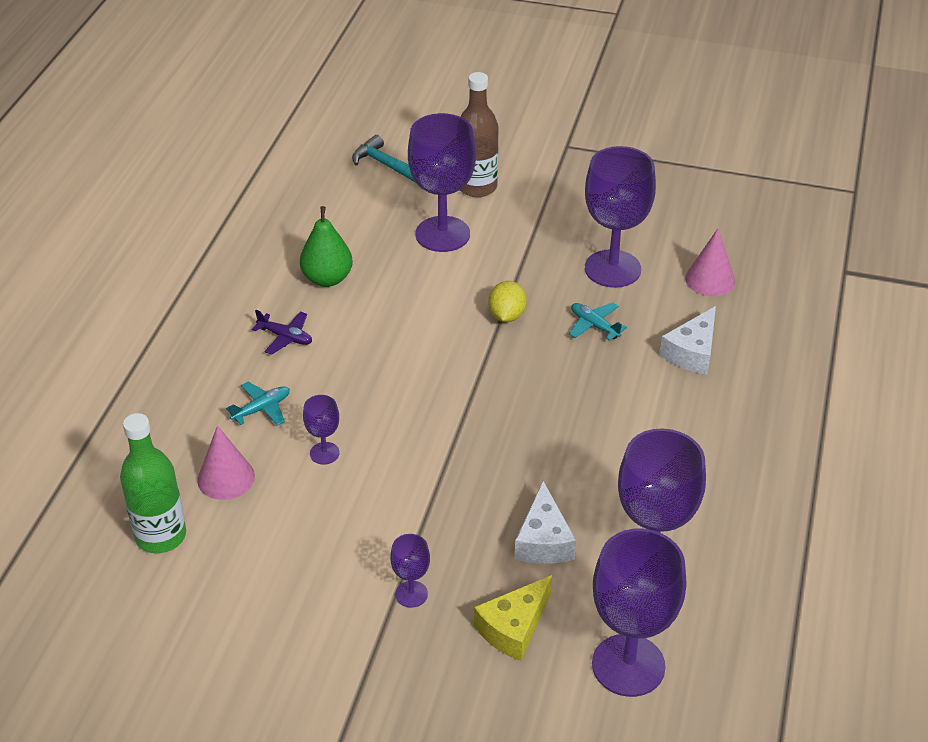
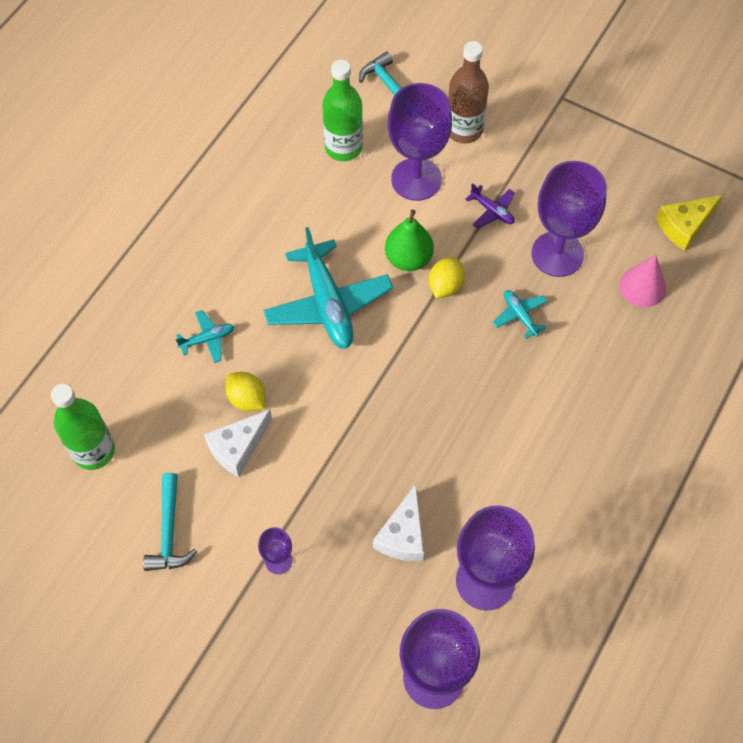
camera: 15 degrees right, 20 degrees up
(226, 478) = (160, 405): pink cone -> none
(274, 593) = (169, 531): none -> turquoise hammer
(285, 337) = (247, 266): purple plane -> purple plane (492, 211)
(324, 453) = (247, 399): purple goblet -> yellow lemon
(327, 279) = (300, 208): green pear -> green pear (408, 259)
(356, 221) = (343, 147): none -> green bottle
(385, 353) = (328, 303): none -> turquoise plane
(514, 628) = (351, 616): yellow cheese -> yellow cheese (684, 226)
(692, 352) = (598, 366): white cheese -> white cheese (237, 447)

